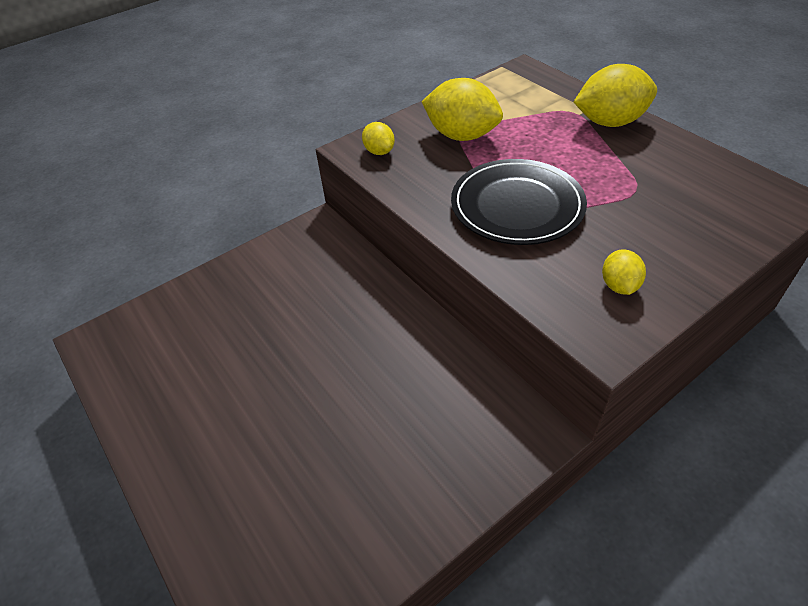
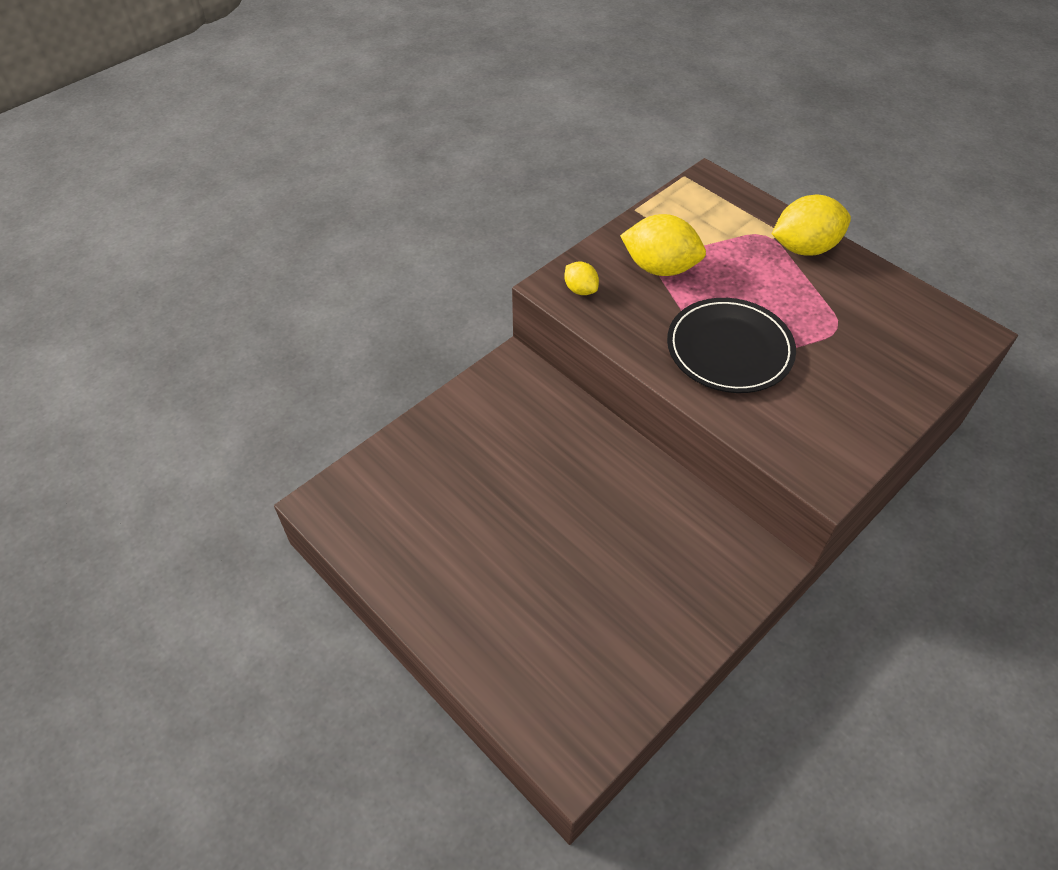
camera: 10 degrees left, 5 degrees up
(619, 286) = (832, 429): yellow lemon -> none

